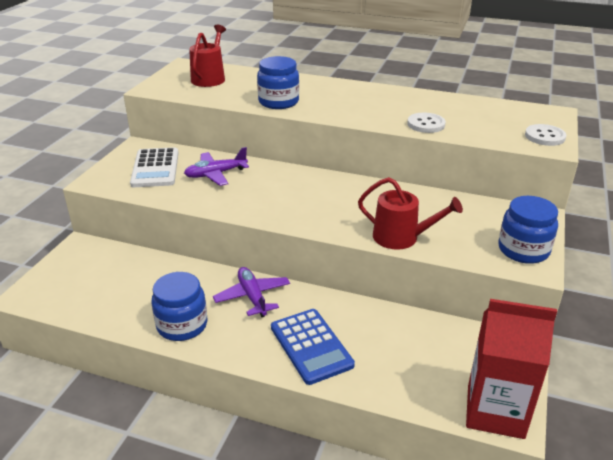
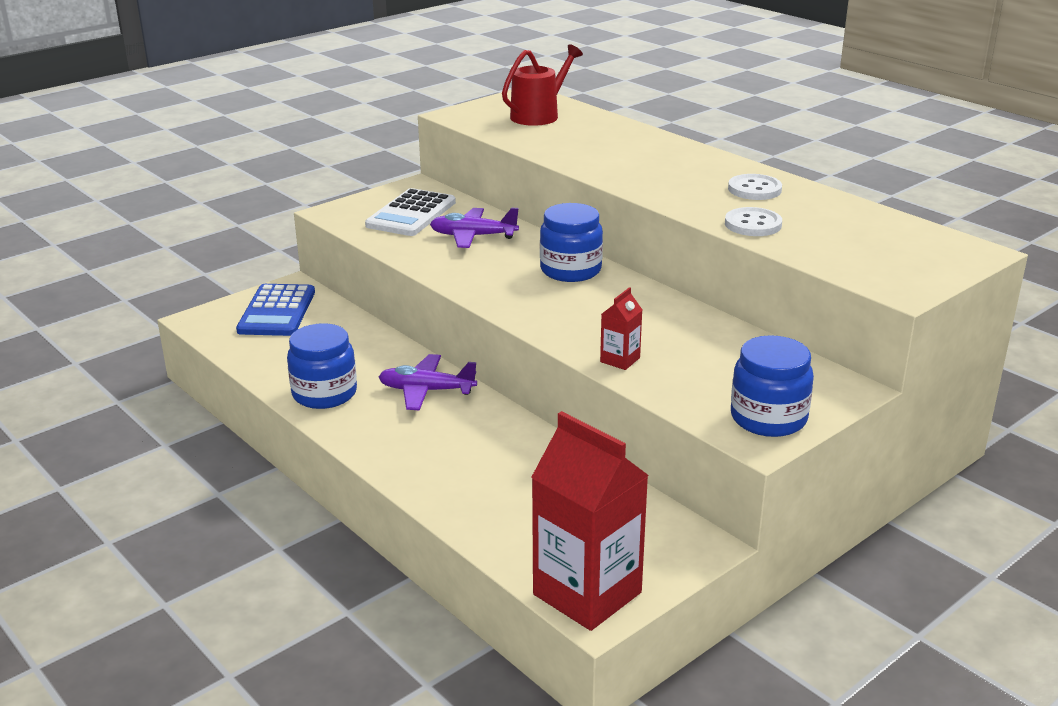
camera: 30 degrees right, 5 degrees down
(252, 297) = (426, 391): purple plane -> purple plane turned 90 degrees counterclockwise
(278, 102) = (590, 159): blue jar -> blue jar (570, 270)
(311, 346) = (441, 458): blue calculator -> blue calculator (277, 311)
(401, 237) = (620, 360): red watering can -> red carton
(544, 136) = (910, 276): white button -> white button (754, 189)

